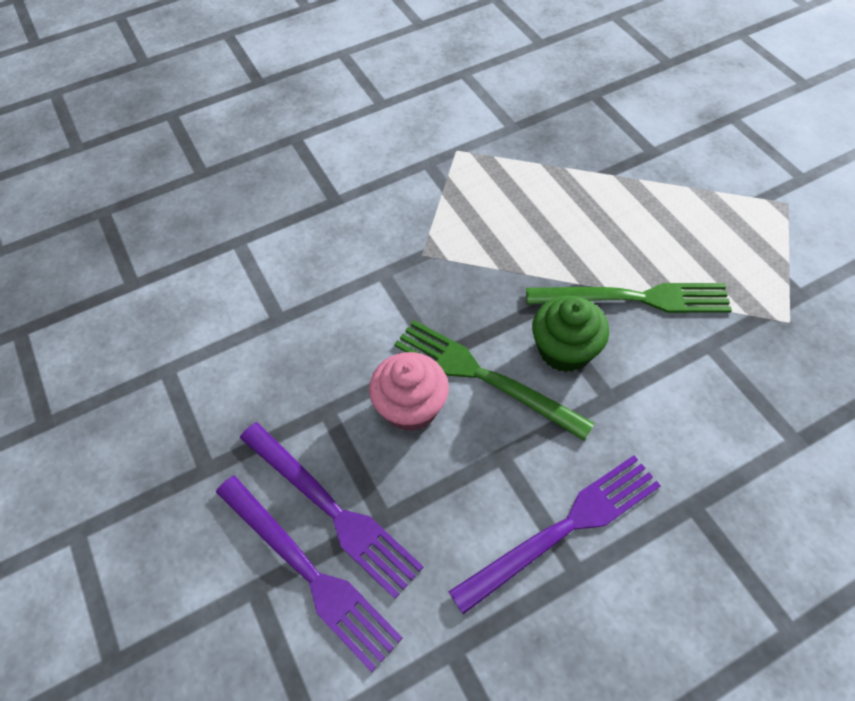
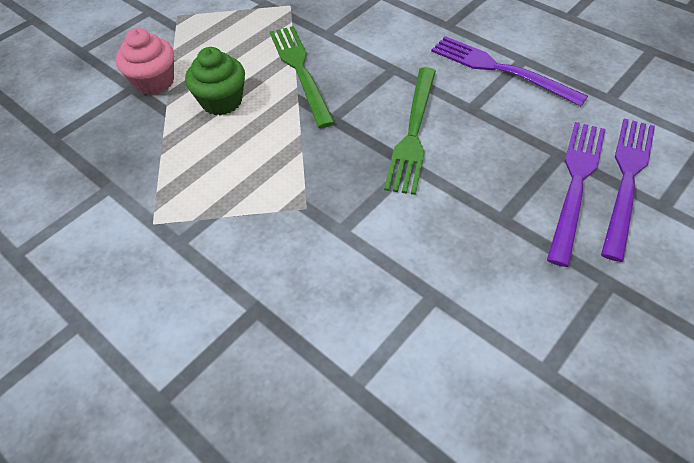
camera: 110 degrees left, 5 degrees down
(410, 407) = (465, 166): pink cupcake -> pink cupcake (154, 82)
(564, 350) = (365, 96): green cupcake -> green cupcake (222, 101)

